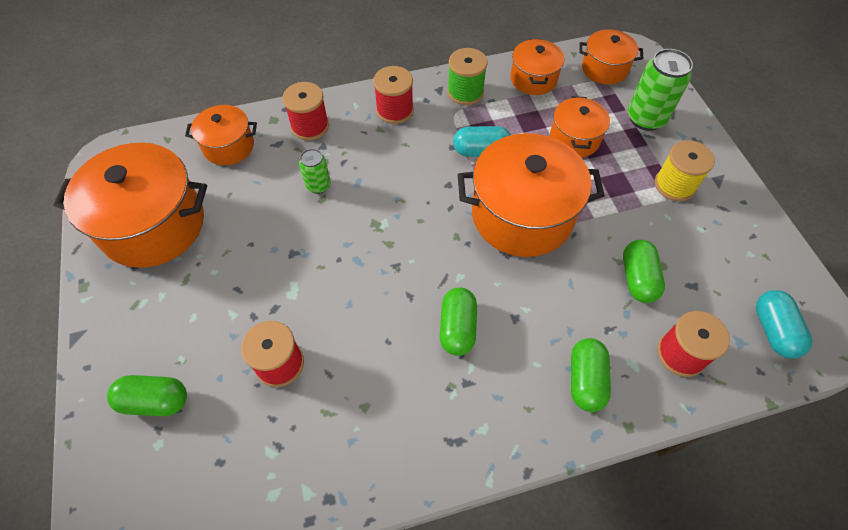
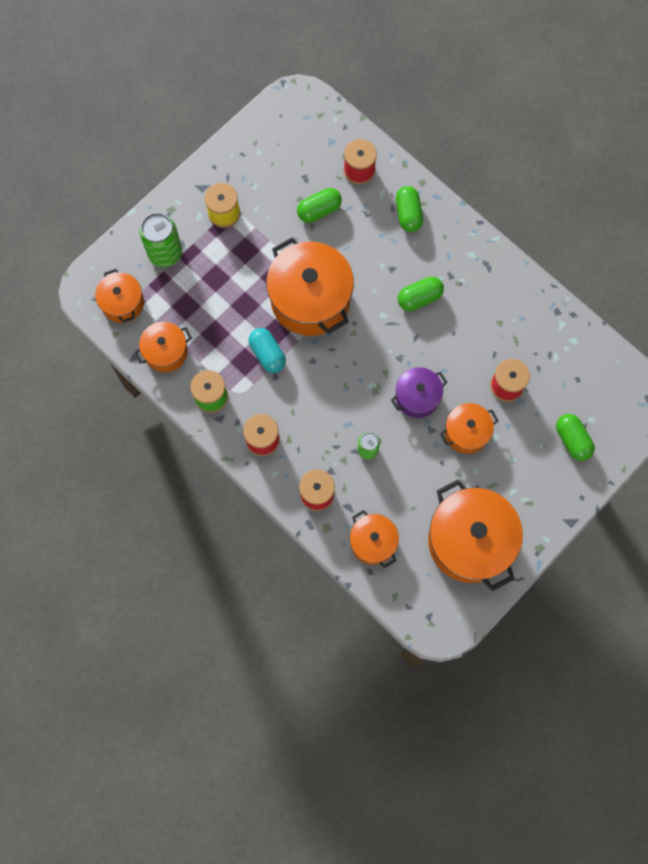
camera: 120 degrees left, 15 degrees up
(338, 259) = (417, 397): none -> purple pot
(574, 139) = (216, 295): orange pot -> orange pot (466, 432)
(585, 380) = (408, 214): green capsule -> green capsule turned 75 degrees counterclockwise
(773, 330) = (312, 126): turquoise capsule -> none

